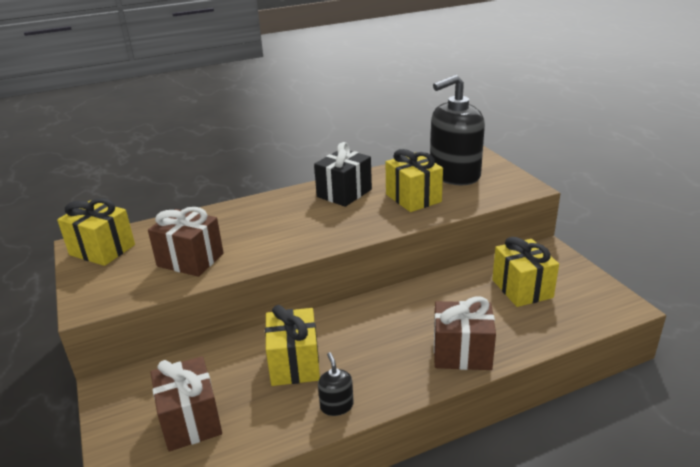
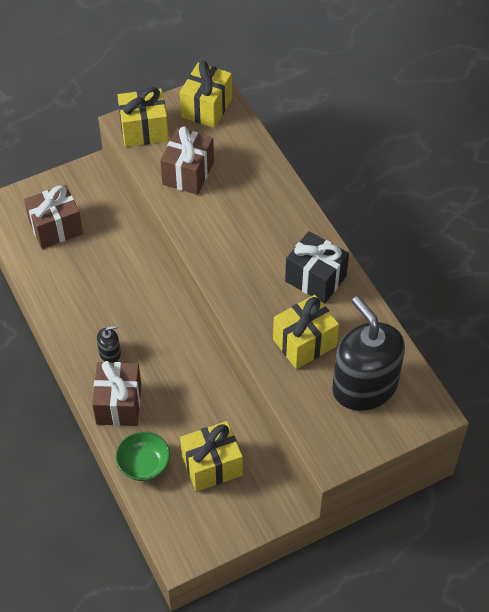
camera: 85 degrees right, 25 degrees up
(294, 363) = (111, 284): yellow gift -> yellow gift (144, 130)
(336, 406) = (64, 316): black soap dispenser -> black soap dispenser (110, 353)
(533, 332) = (144, 464): none -> green bowl

